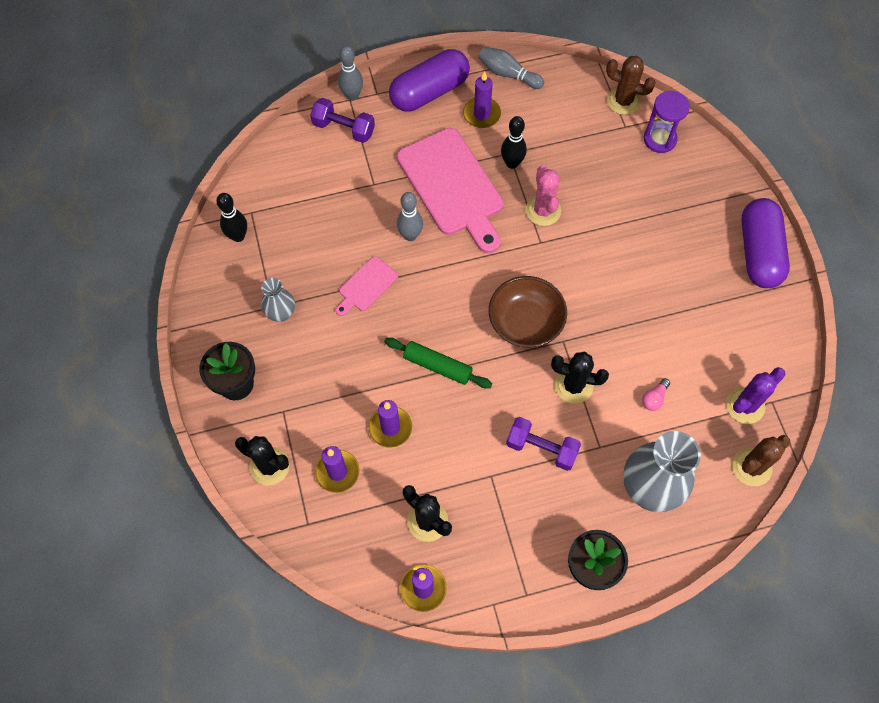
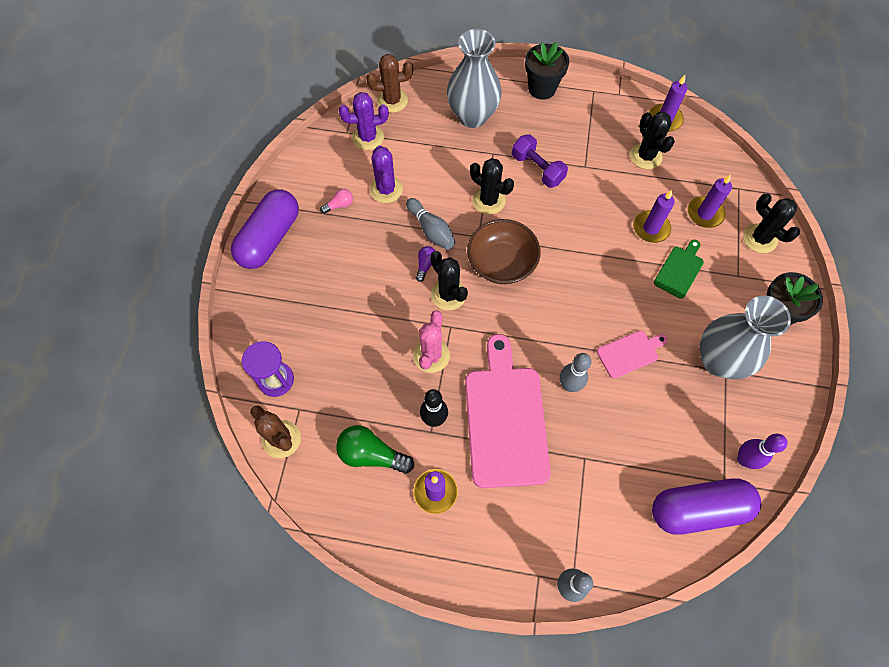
camera: 155 degrees left, 0 degrees up
(238, 236) = (744, 459): black bowling pin -> purple bowling pin
(281, 313) = (718, 360): grey vase -> grey vase, size x1.90
(344, 128) = (593, 543): purple dumbbell -> none
(345, 391) = (679, 270): none -> green cutting board
(429, 92) = (478, 549): purple capsule -> purple capsule (698, 509)
(437, 366) = (592, 258): green rolling pin -> none
(508, 74) = (380, 532): grey bowling pin -> grey bowling pin (431, 230)
(546, 119) = (371, 454): none -> green light bulb
(559, 270) = (448, 294): none -> black cactus
(596, 289) = (425, 265): none -> purple light bulb
(654, 398) = (432, 168): pink light bulb -> pink light bulb (339, 205)
(685, 352) = (386, 189): none -> purple cactus

